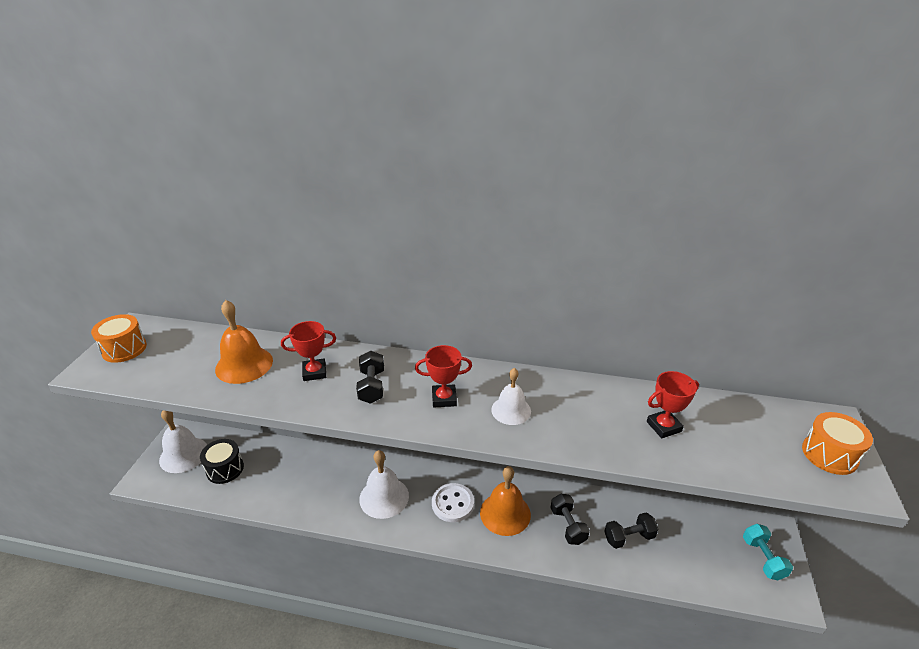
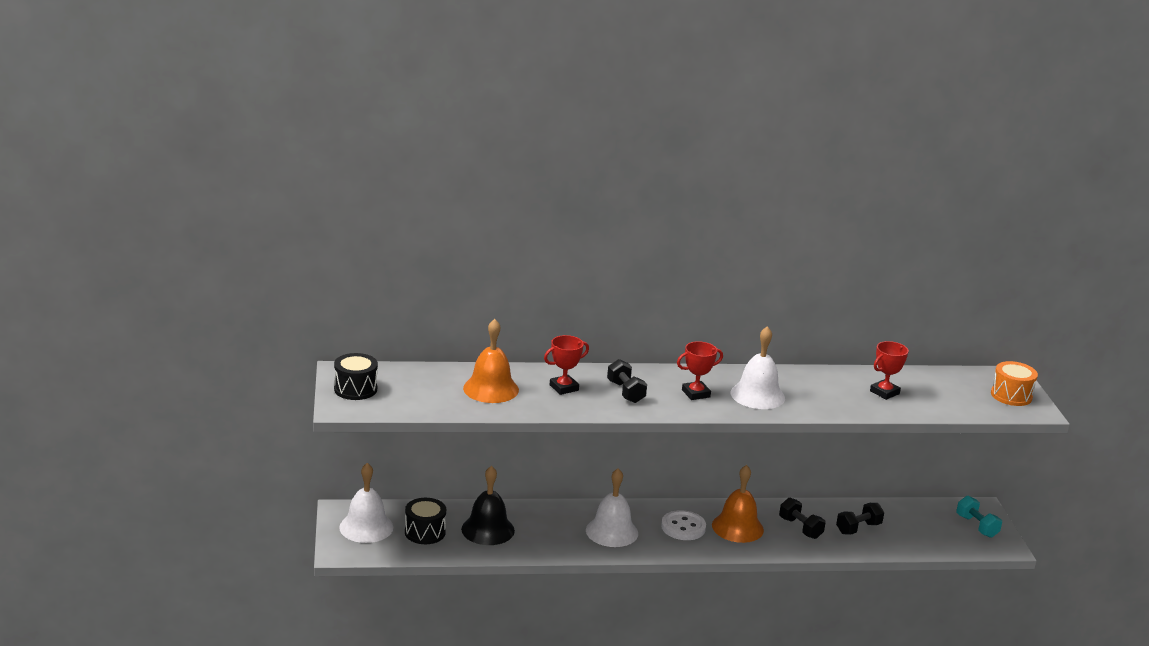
camera: 20 degrees left, 10 degrees down
(124, 349) = (355, 389): orange drum -> black drum
(278, 475) = (488, 529): none -> black bell
(511, 410) = (757, 395): white bell -> white bell, size x1.53

